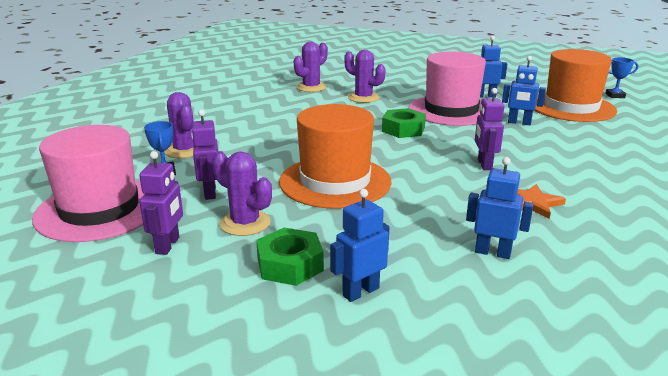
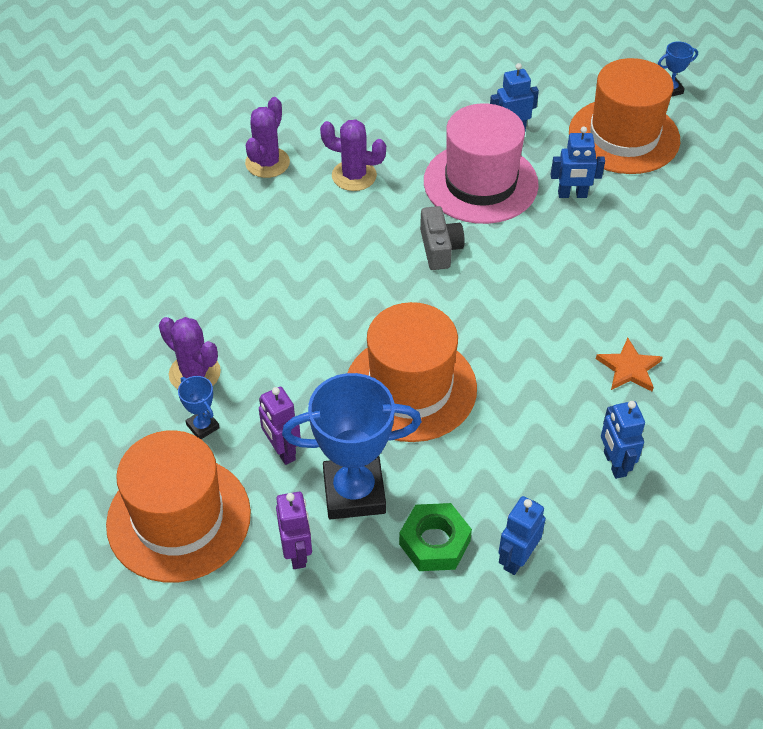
camera: 20 degrees left, 25 degrees up
(99, 209) = (179, 518): pink hat -> orange hat
(245, 223) = (354, 492): purple cactus -> blue trophy
(403, 129) = (439, 248): green nut -> grey camera
(484, 164) = (560, 305): purple robot -> none
(492, 252) = (614, 464): blue robot -> blue robot turned 105 degrees counterclockwise

